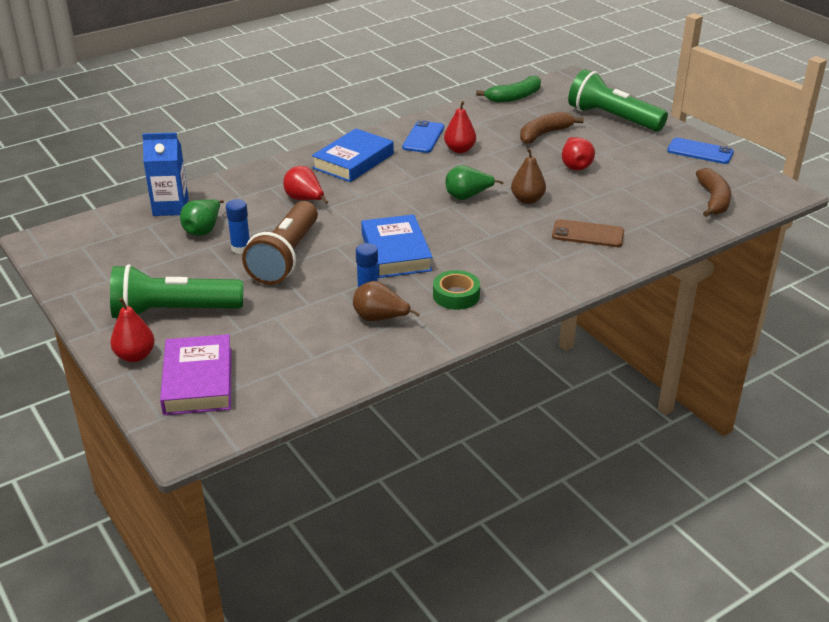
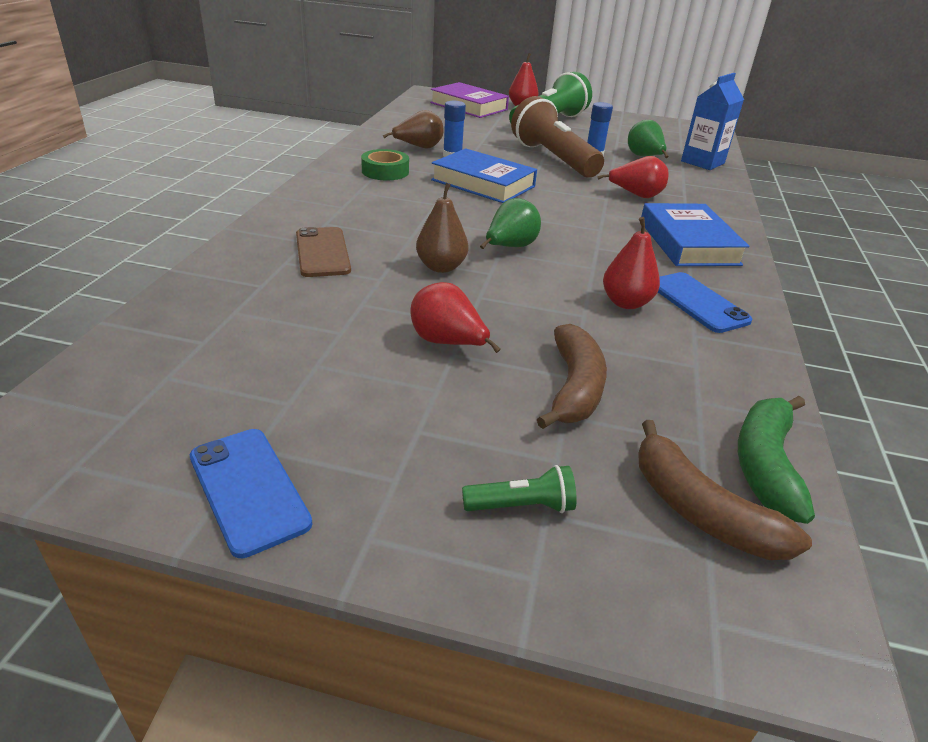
camera: 135 degrees right, 0 degrees up
(588, 234) = (322, 252): brown phone -> brown phone turned 75 degrees counterclockwise
(612, 118) = (522, 506): green flashlight -> green flashlight, size x0.42
(700, 151) = (248, 489): blue phone -> blue phone turned 75 degrees clockwise
(713, 200) = (166, 367): brown banana -> brown banana (700, 510)

